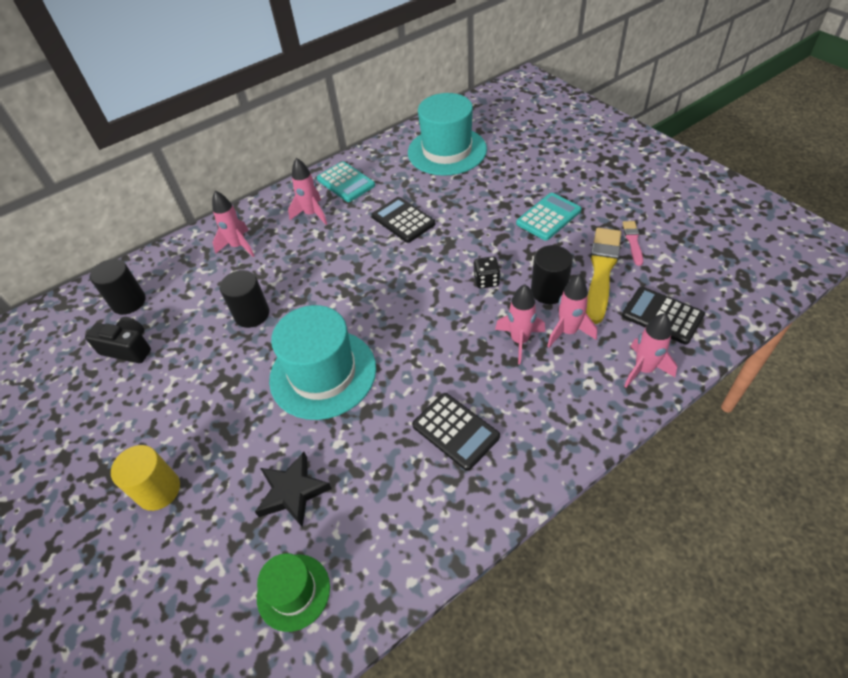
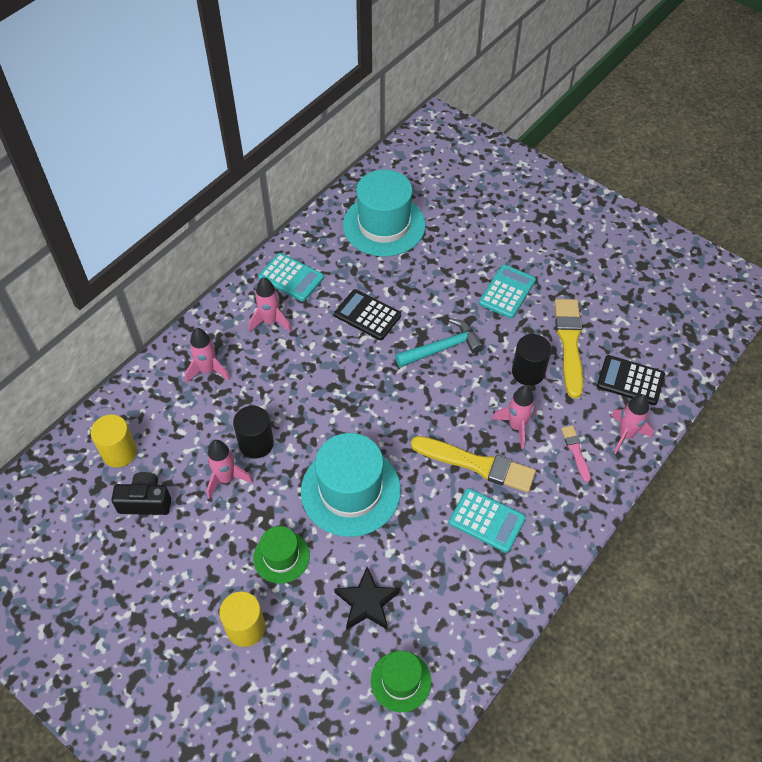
camera: 20 degrees left, 5 degrees up
(128, 302) = (119, 452): black cylinder -> yellow cylinder
(227, 425) = (281, 557): none -> green hat
(455, 431) = (487, 520): black calculator -> turquoise calculator
(464, 371) = (477, 464): none -> yellow brush
(466, 257) = (442, 348): none -> turquoise hammer
(486, 281) = (469, 370): black dice -> none
(568, 332) = (555, 410): pink rocket -> pink rocket (226, 479)
(633, 241) = (589, 308): pink brush -> pink brush (575, 451)

